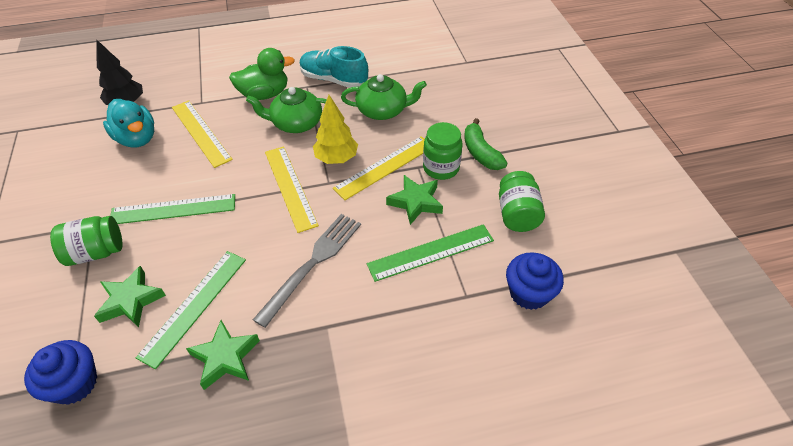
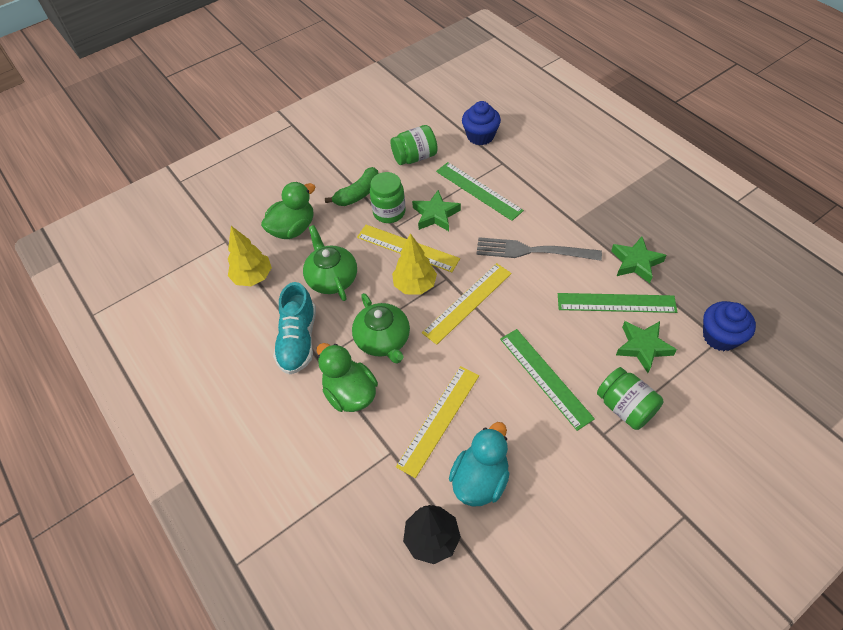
camera: 110 degrees left, 5 degrees up
(415, 69) = (253, 277): none -> yellow tree
(458, 100) = (293, 229): none -> green duck

